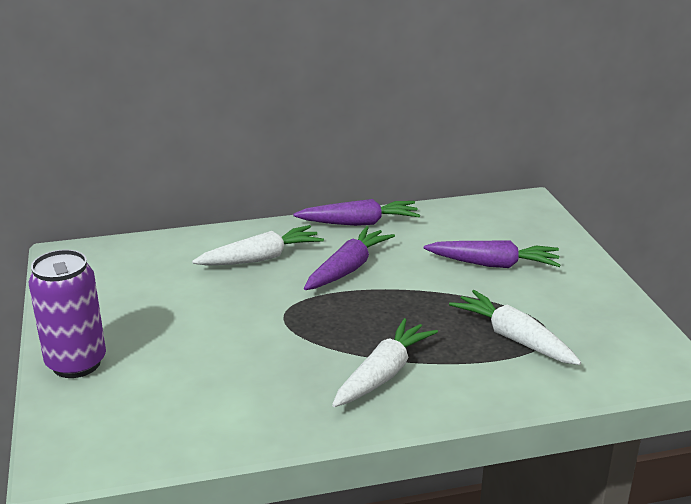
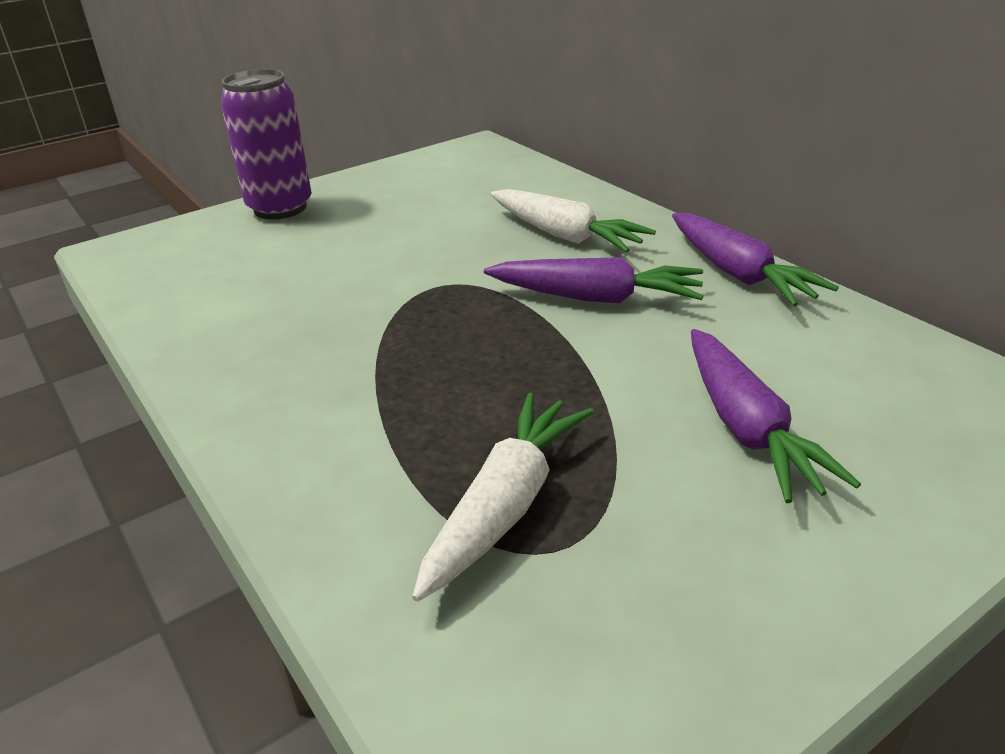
camera: 70 degrees right, 5 degrees up
(383, 374) = (334, 393): white carrot -> none

